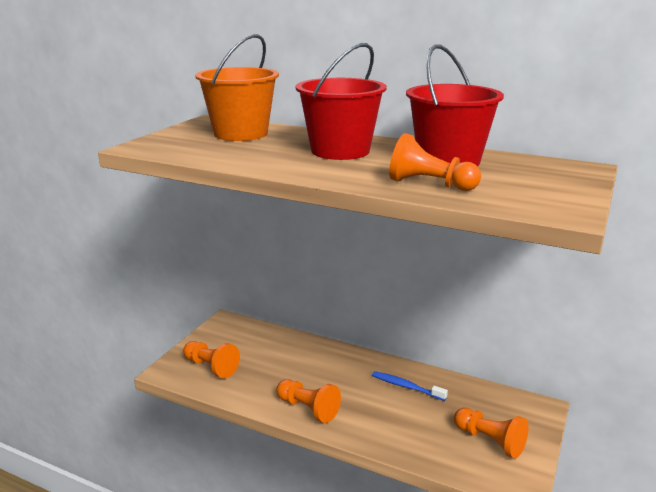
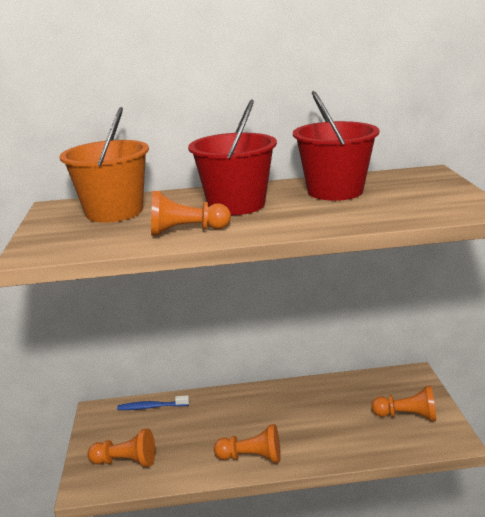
camera: 30 degrees left, 0 degrees up
(406, 386) = (310, 401): blue toothbrush -> blue toothbrush (151, 407)
(429, 184) = (357, 214): orange pawn -> orange pawn (186, 231)

